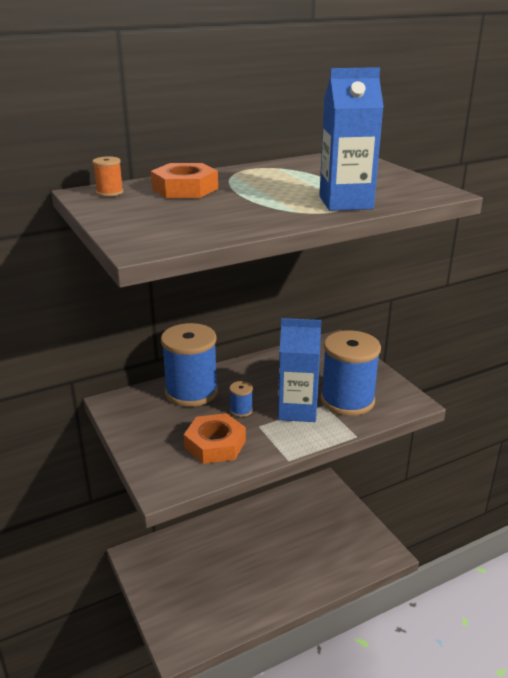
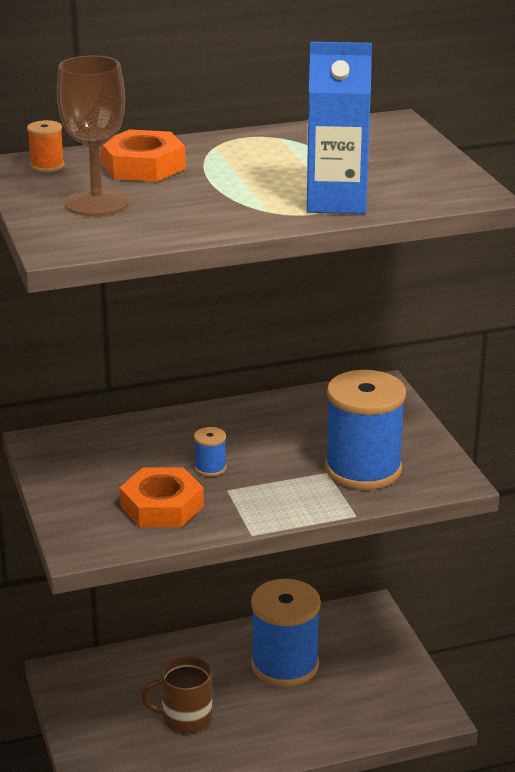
camera: 10 degrees right, 0 degrees up
(159, 214) = (97, 203): none -> brown goblet
(191, 392) = (150, 438): blue spool -> blue spool (285, 665)
(226, 579) = (185, 718): none -> brown mug
(297, 410) = (287, 475): blue carton -> none

